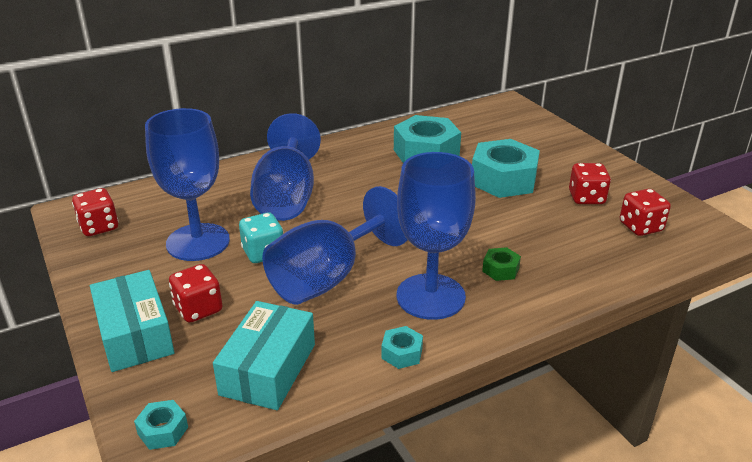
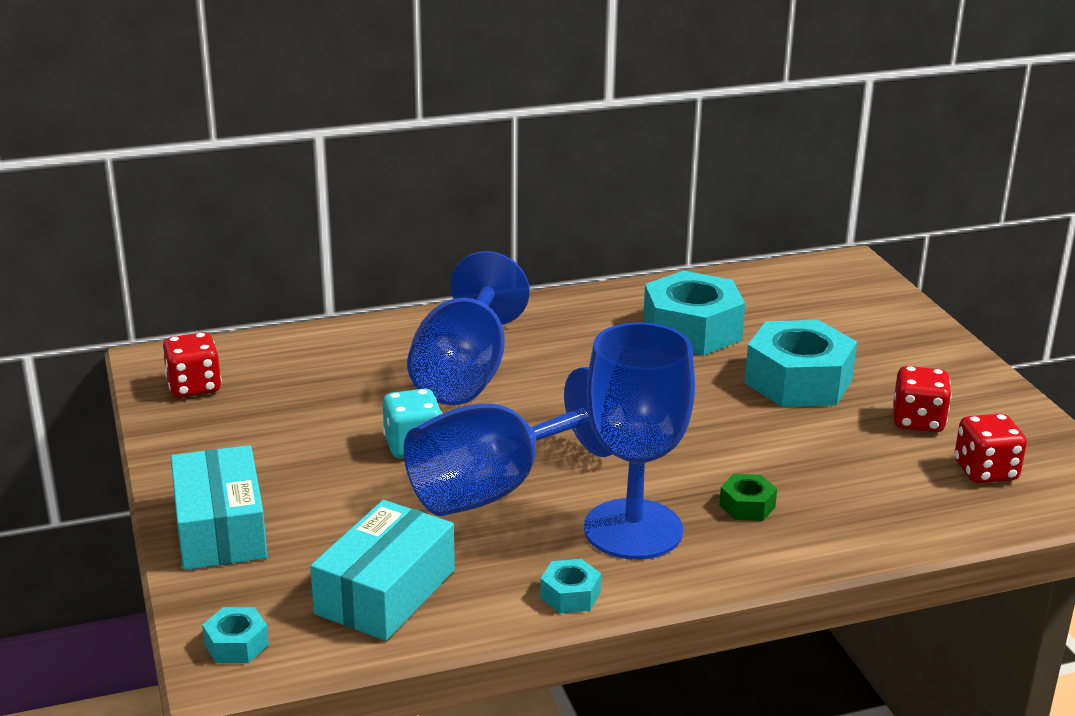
camera: 10 degrees right, 5 degrees down
(198, 242) = (325, 422): blue goblet -> none
(198, 309) = (309, 508): red dice -> none

